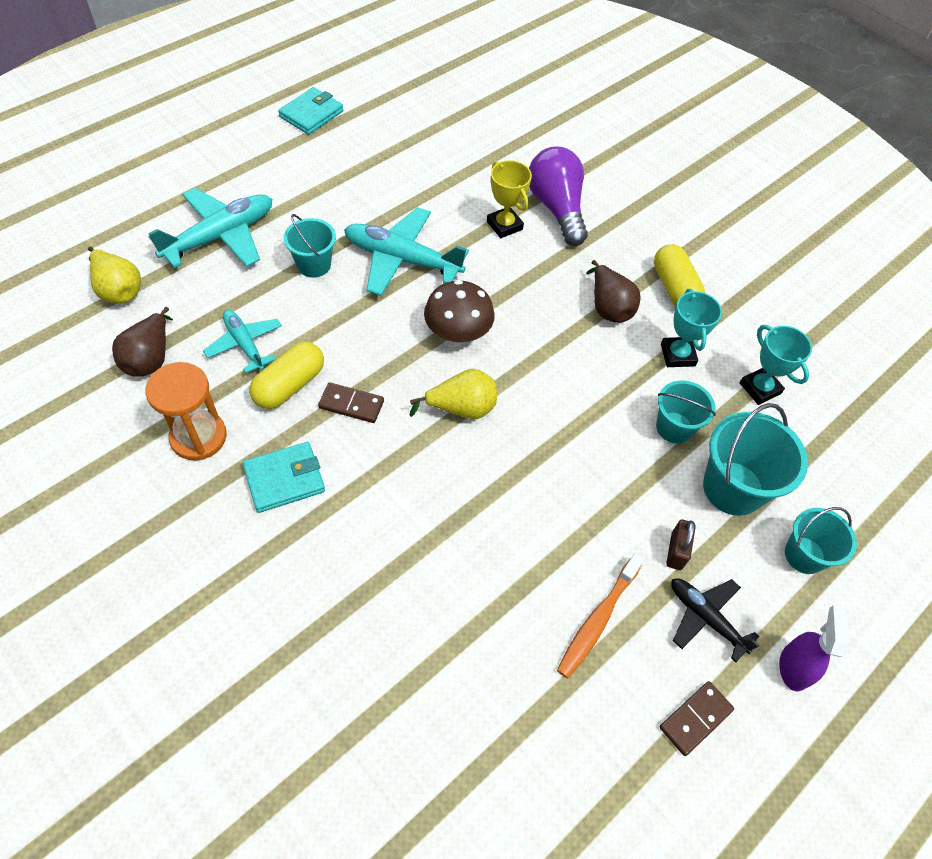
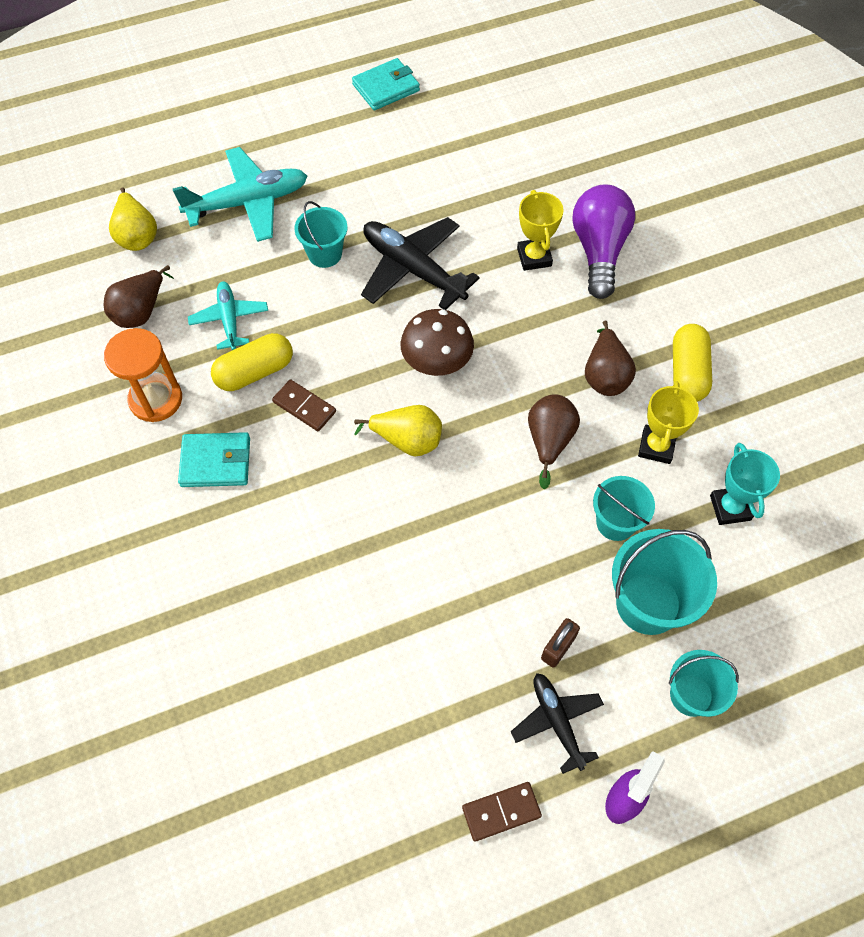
camera: 25 degrees right, 5 degrees up
(401, 259) = (413, 269): turquoise plane -> black plane
(587, 375) = (549, 441): none -> brown pear
(597, 620) = (449, 687): orange toothbrush -> none
(677, 355) = (656, 446): turquoise trophy -> yellow trophy

